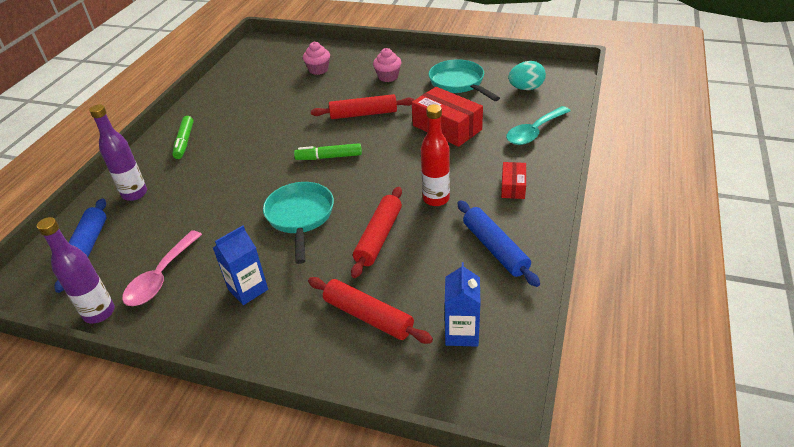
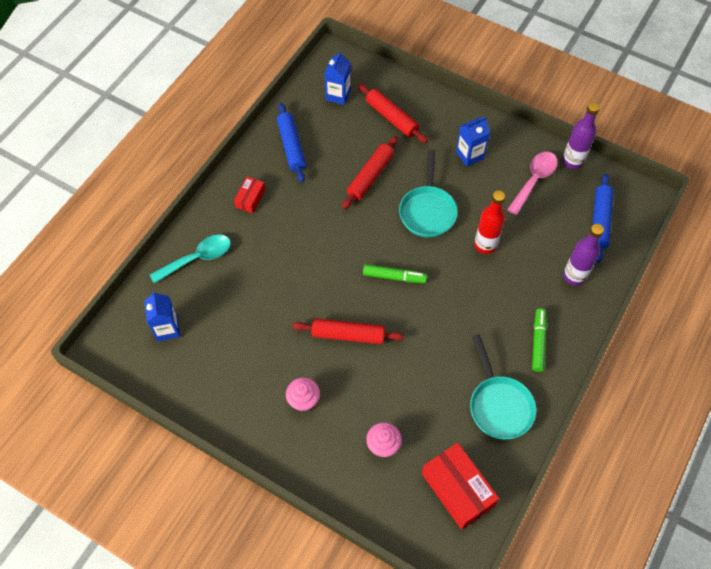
camera: 170 degrees left, 20 degrees up
(436, 199) = (315, 202): red bottle -> red bottle (485, 245)
(447, 127) = (273, 288): red box -> red box (457, 489)
(459, 83) = (230, 361): turquoise pan -> turquoise pan (499, 405)
(526, 88) = (167, 329): turquoise egg -> blue carton

